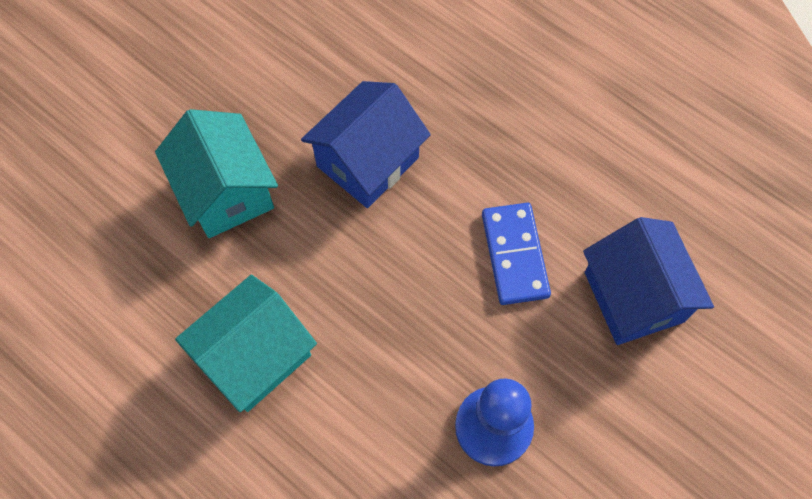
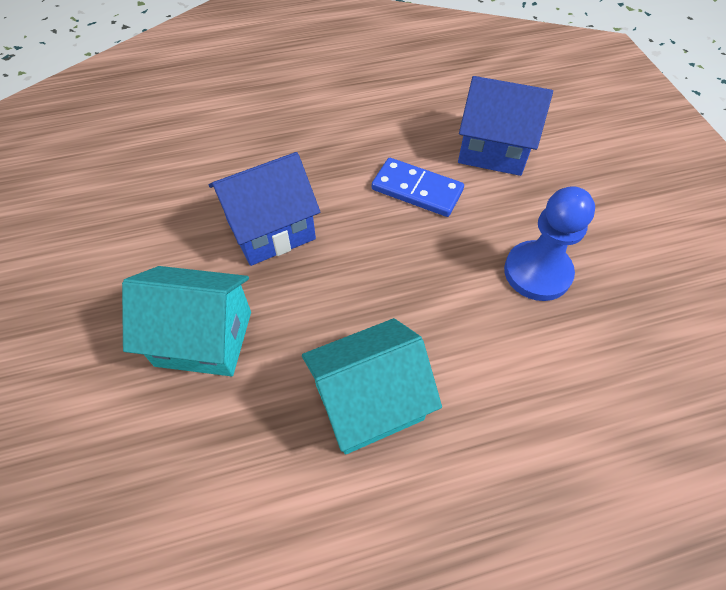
camera: 55 degrees left, 10 degrees down
(255, 356) = (369, 402): turquoise house -> turquoise house turned 75 degrees clockwise
(368, 161) = (271, 230): blue house -> blue house turned 75 degrees clockwise

